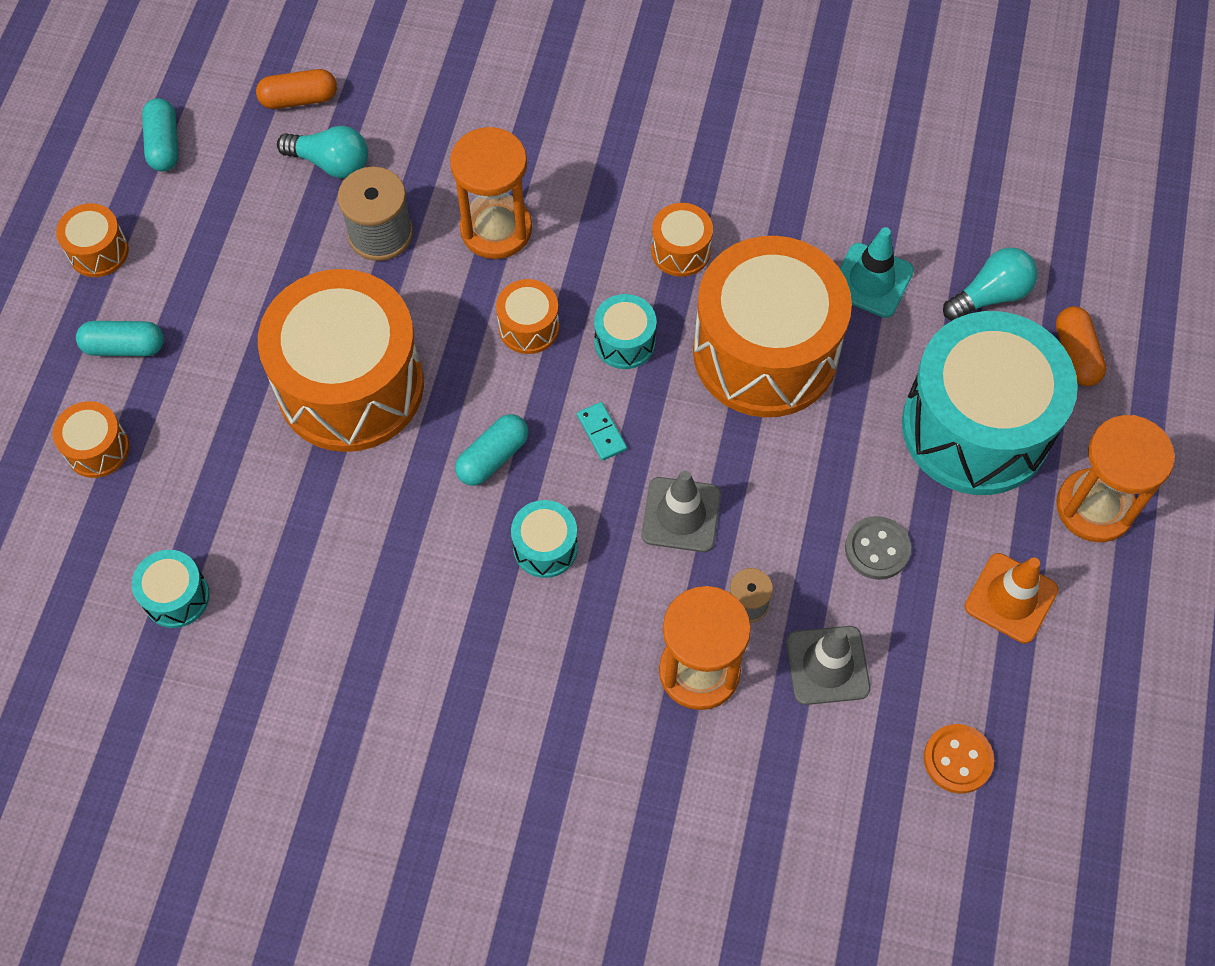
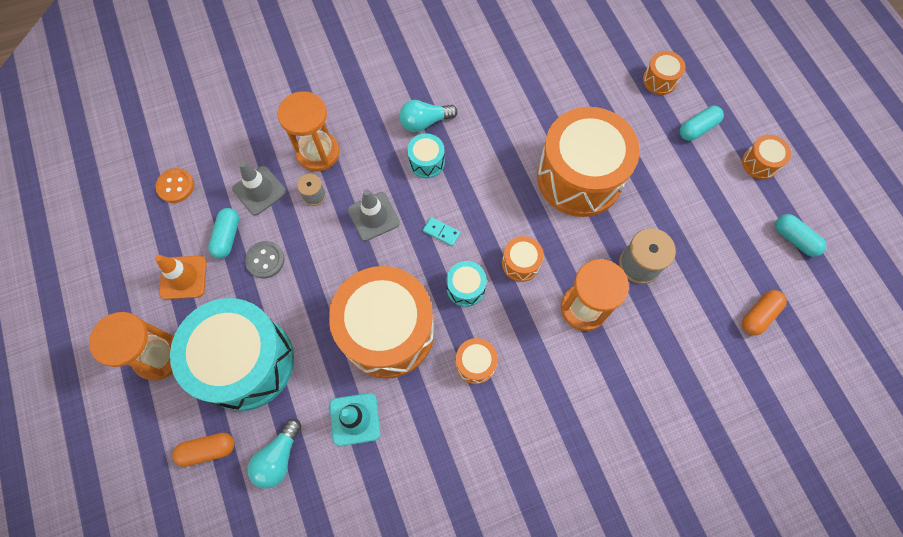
camera: 145 degrees right, 5 degrees up
(176, 597) = (566, 47): turquoise drum -> none
(331, 163) = (703, 287): turquoise light bulb -> turquoise light bulb (425, 122)
(493, 457) = (484, 187): turquoise capsule -> turquoise capsule (227, 237)
(1076, 354) = (208, 450): orange capsule -> orange capsule turned 60 degrees counterclockwise

